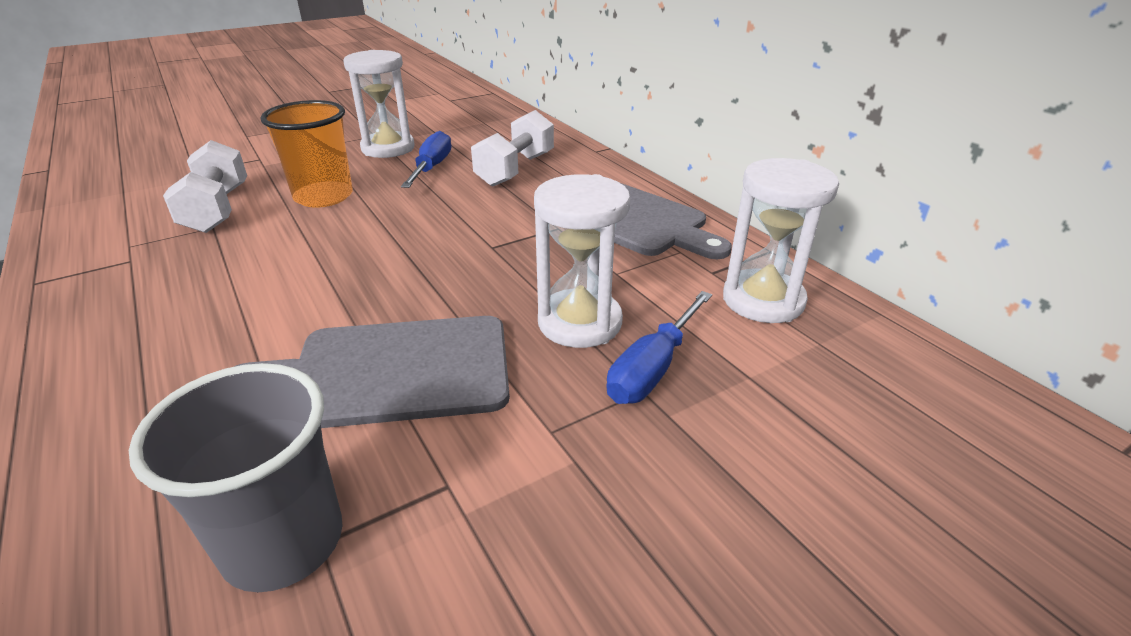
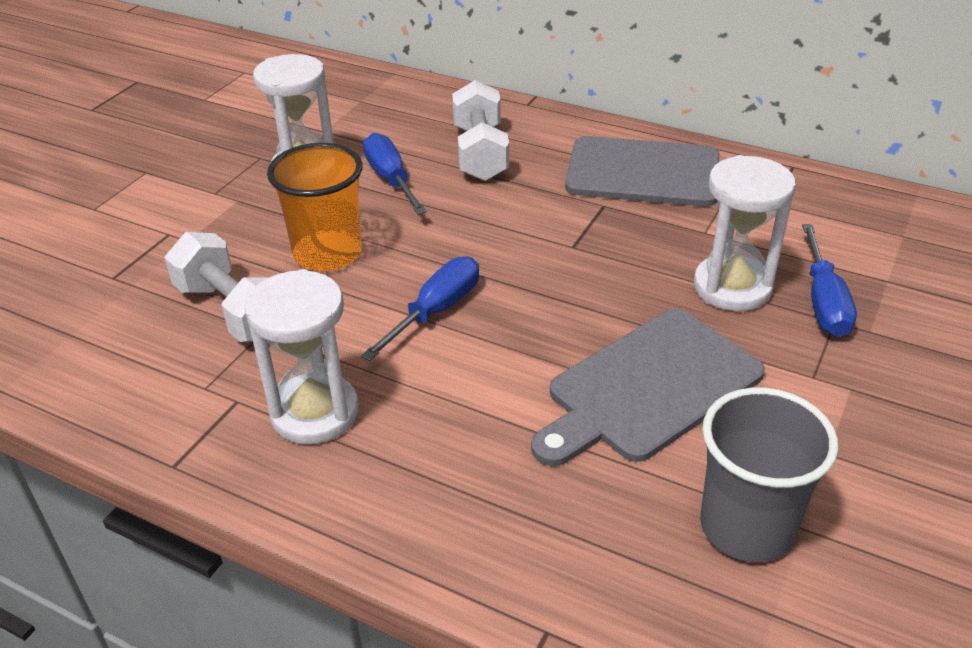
camera: 30 degrees left, 5 degrees up
(330, 253) = (436, 310): none -> blue screwdriver
(763, 300) = (834, 215): white hourglass -> white hourglass (315, 412)

